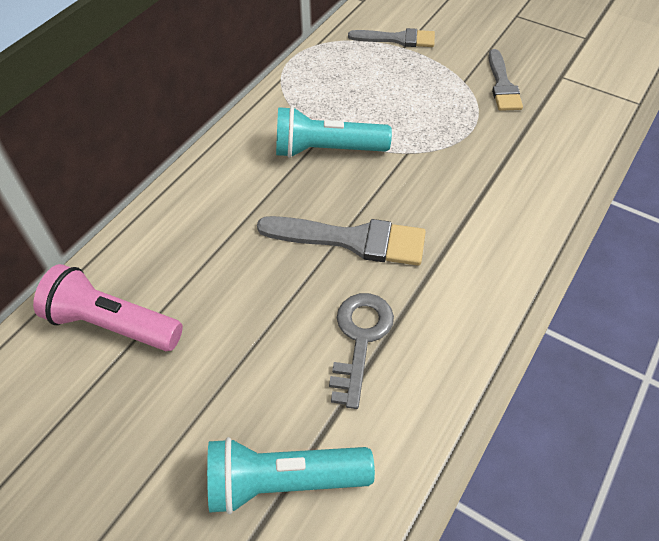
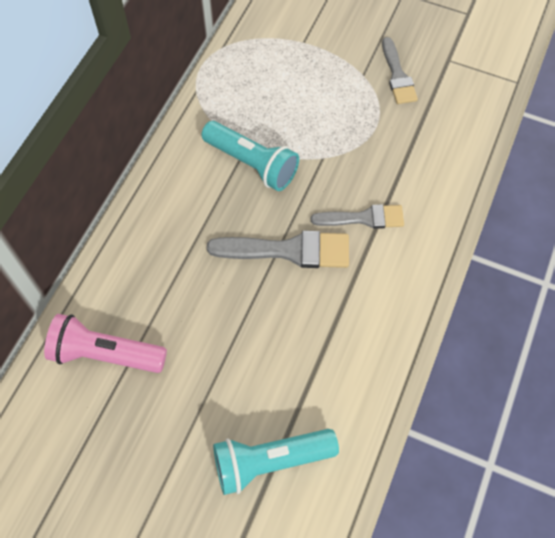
camera: 10 degrees left, 10 degrees up
(327, 150) = (252, 164): turquoise flashlight -> turquoise flashlight turned 135 degrees counterclockwise
(360, 339) = (309, 339): grey key -> none
(397, 39) = (296, 33): grey brush -> grey brush (363, 218)

